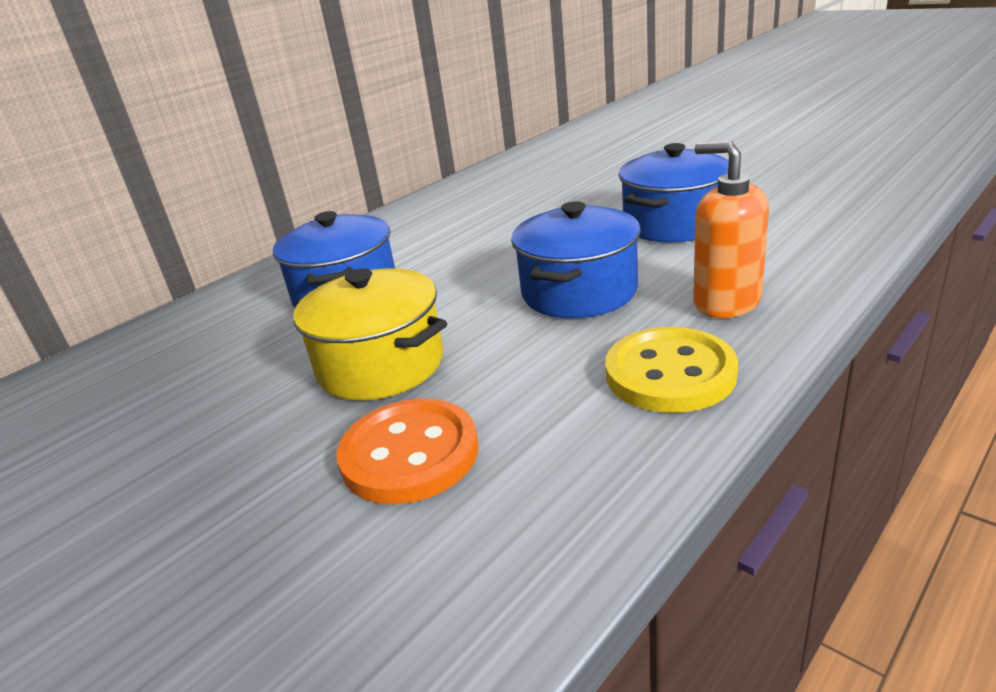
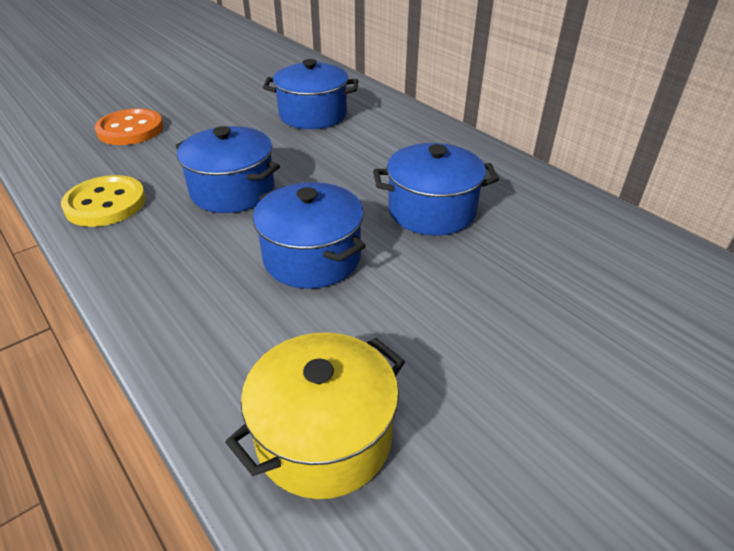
camera: 95 degrees right, 10 degrees up
(381, 365) = (214, 124): yellow pot -> yellow pot (324, 437)
(561, 196) = (432, 211): none -> blue pot
(726, 302) = (155, 245): orange soap dispenser -> none

